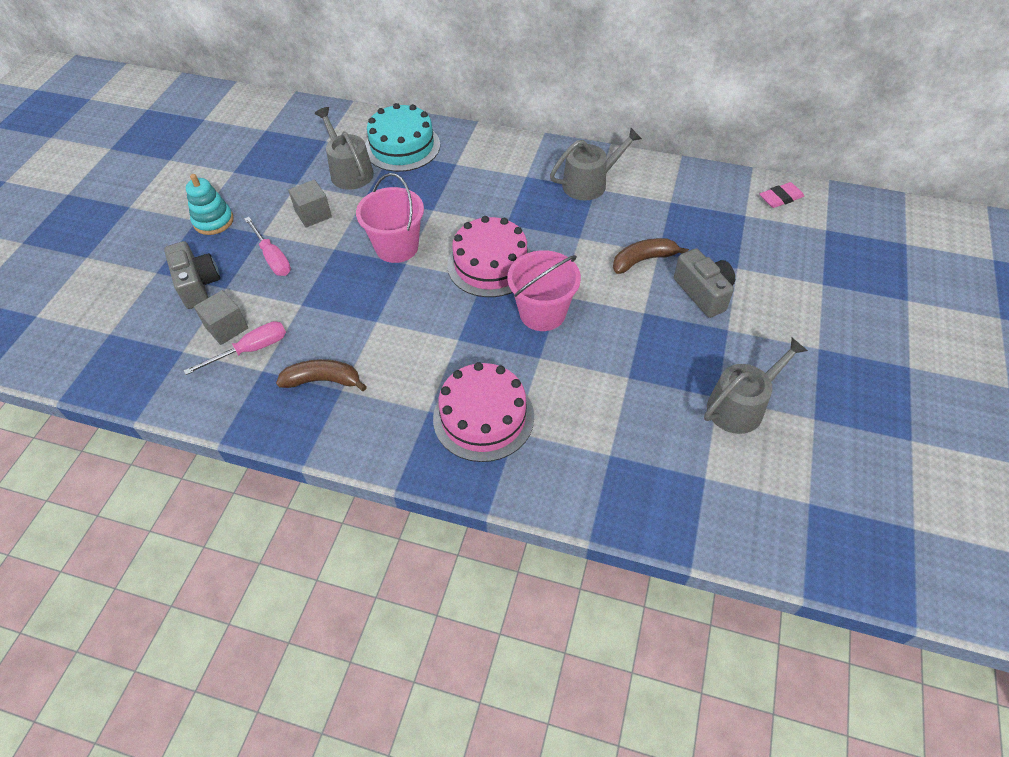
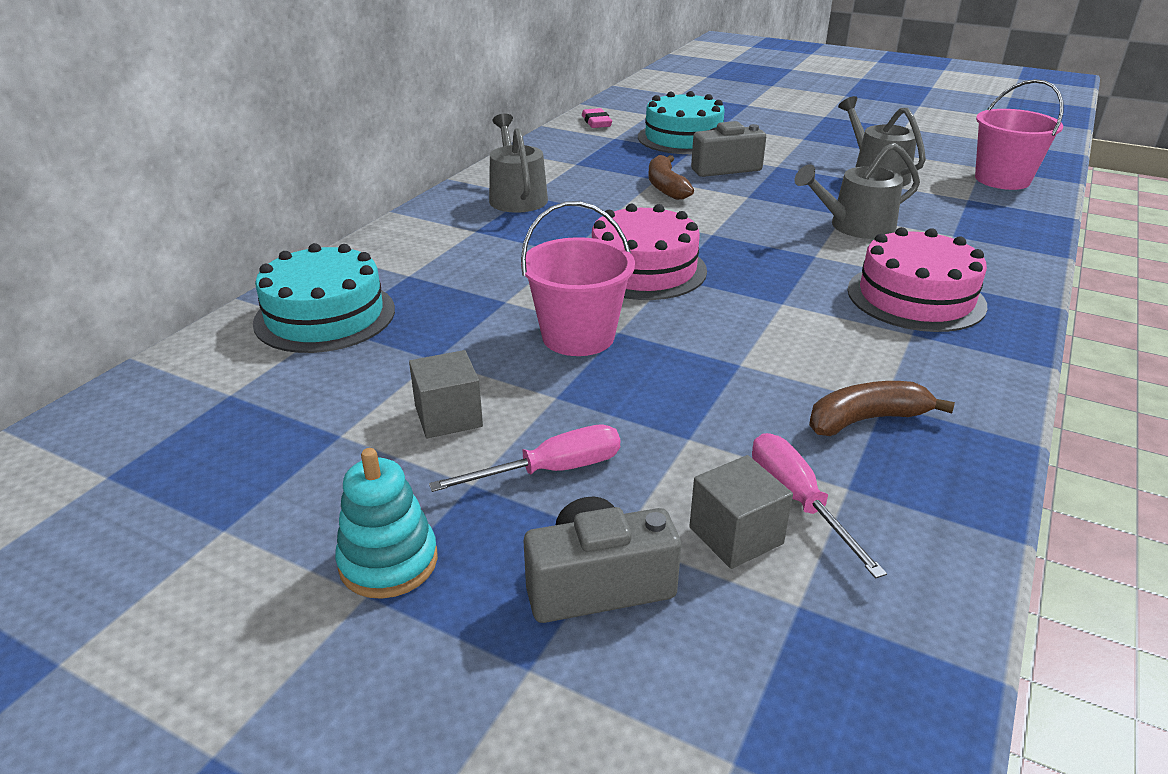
camera: 80 degrees left, 20 degrees down
(323, 380) = (866, 419): brown banana -> brown banana turned 60 degrees clockwise
(349, 171) = (350, 371): grey watering can -> grey watering can (855, 226)
(542, 313) = (741, 246): pink bucket -> pink bucket (1002, 179)
(769, 259) = (683, 138): none -> turquoise cake

